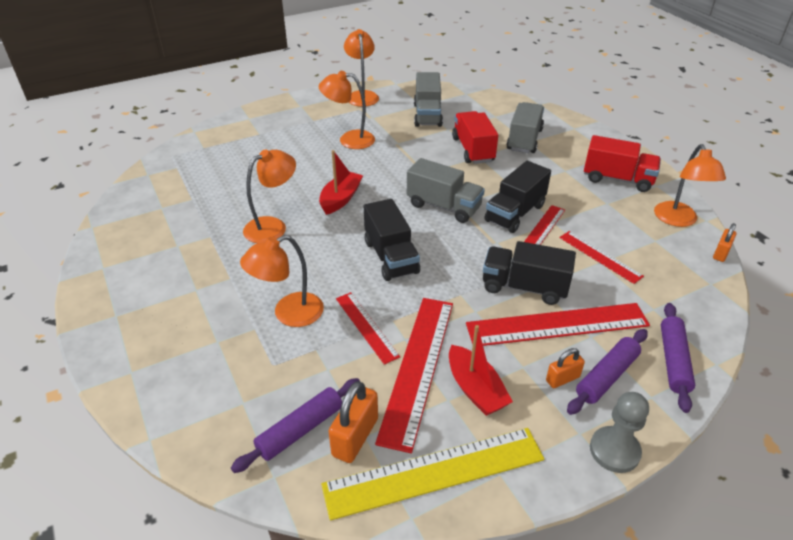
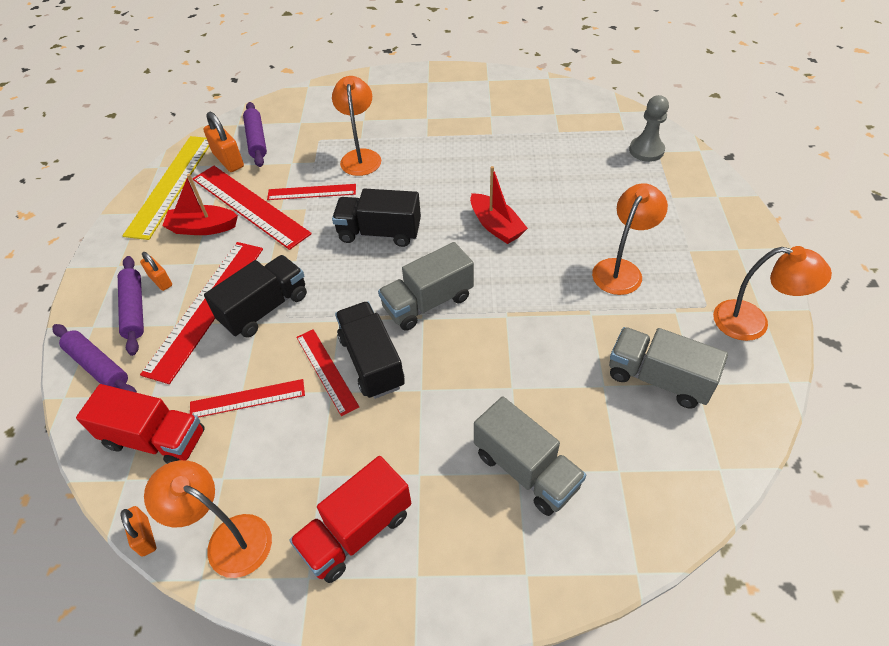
camera: 120 degrees right, 10 degrees up
(273, 226) = (480, 171): orange lamp -> none
(473, 150) = (531, 388): red truck -> red truck (155, 439)
(562, 379) = (160, 281): orange padlock -> orange padlock turned 45 degrees counterclockwise
(614, 450) = (88, 276): grey pawn -> grey pawn (646, 150)

